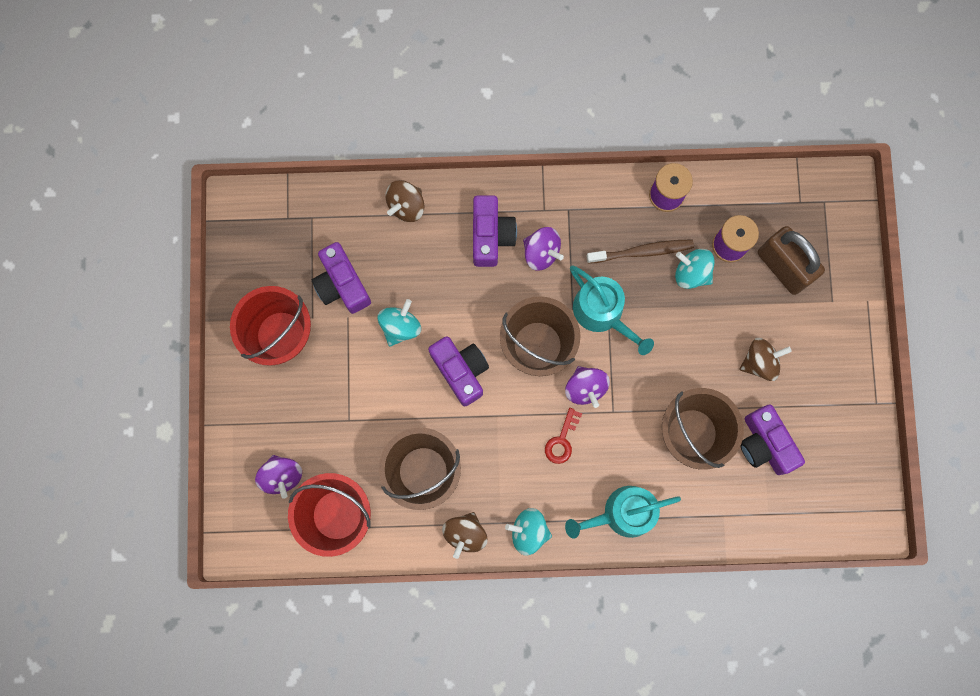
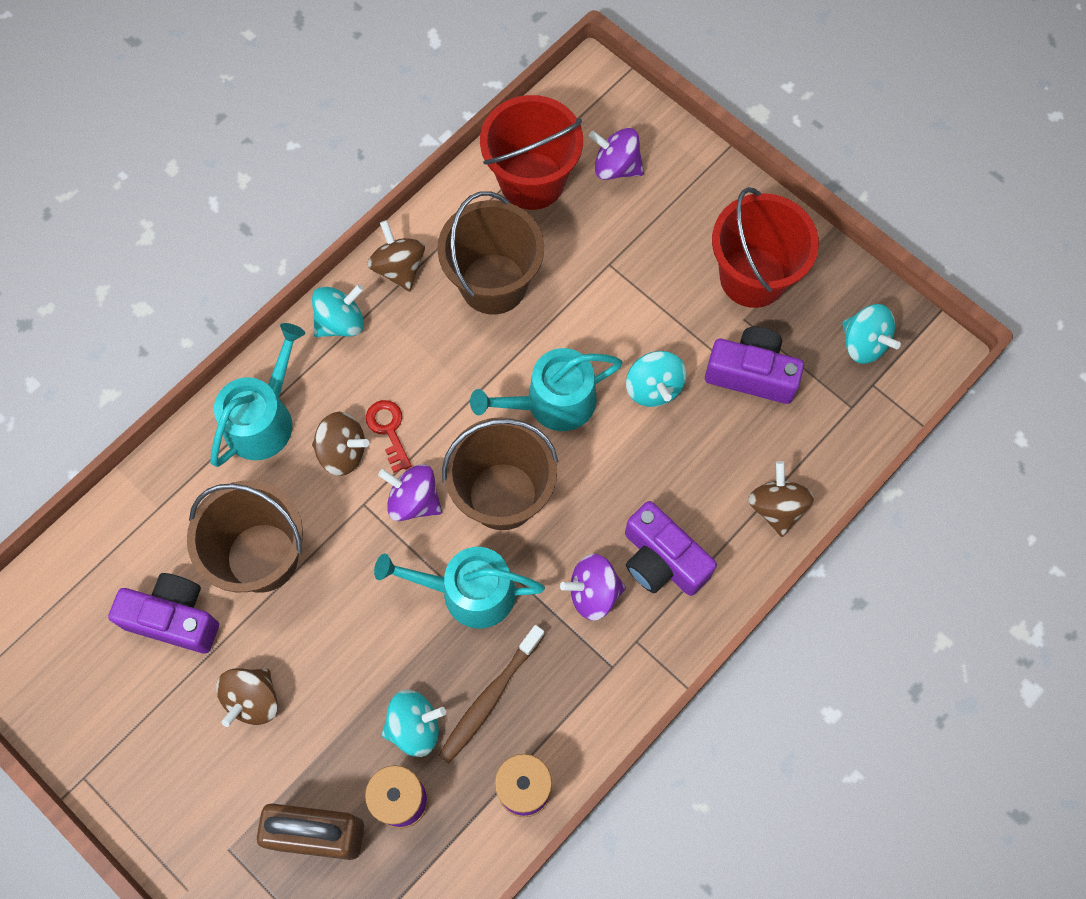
camera: 135 degrees right, 10 degrees down
(267, 243) = (864, 343): none -> turquoise spinning top
(461, 371) = (552, 402): purple camera -> turquoise watering can
(597, 452) = (342, 452): none -> brown spinning top

